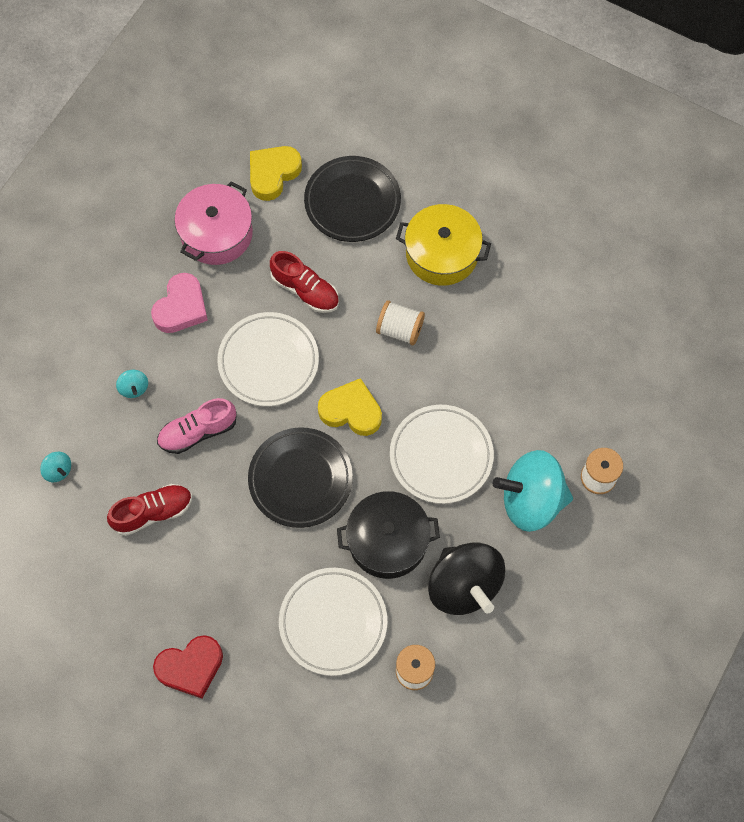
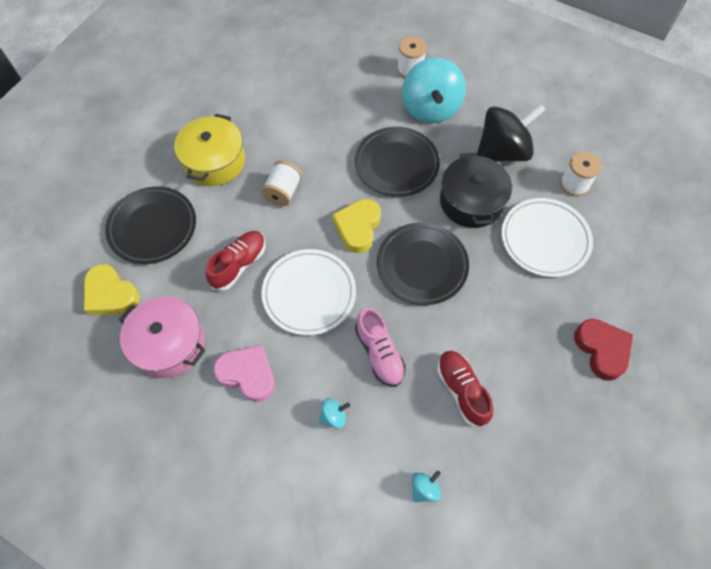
camera: 90 degrees left, 5 degrees down
(441, 456) = (396, 164): white plate -> black plate

